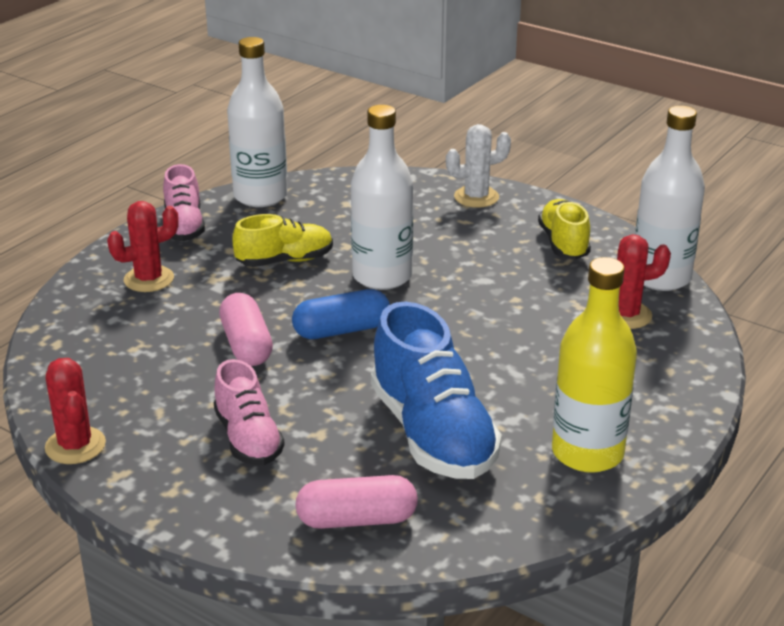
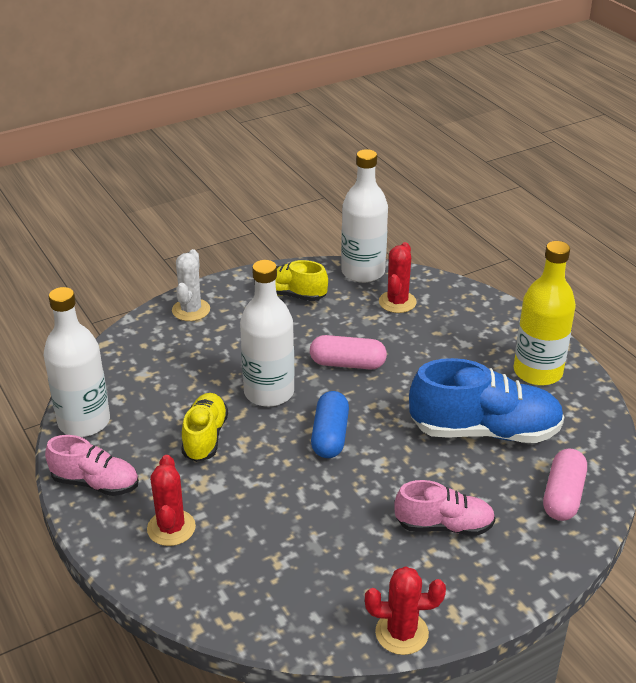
camera: 65 degrees left, 5 degrees up
(246, 345) = (317, 493): pink capsule -> pink capsule (347, 364)

